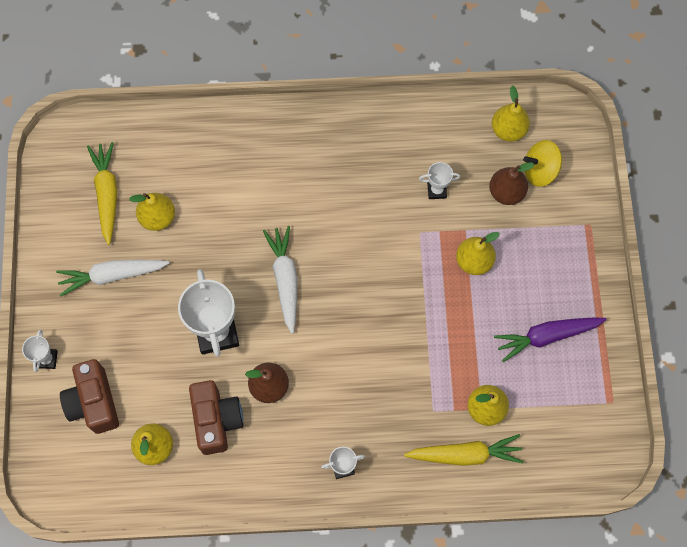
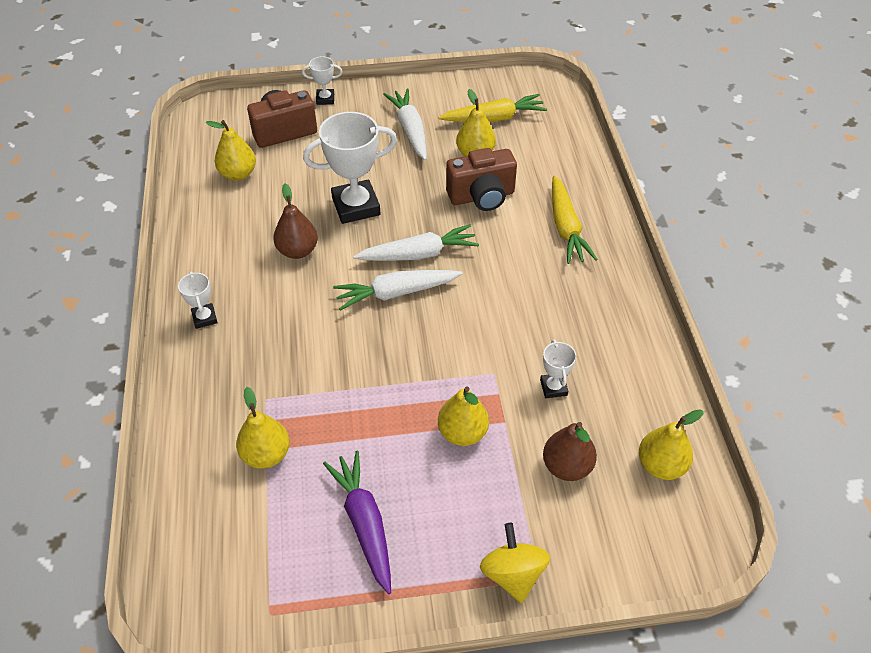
camera: 85 degrees right, 20 degrees down
(217, 420) = (262, 214): brown camera -> brown camera (482, 196)
(329, 302) = (396, 293): none -> white carrot
(465, 454) = (209, 434): yellow carrot -> yellow carrot (566, 228)
(540, 171) = (608, 507): yellow spinning top -> yellow spinning top (513, 574)

